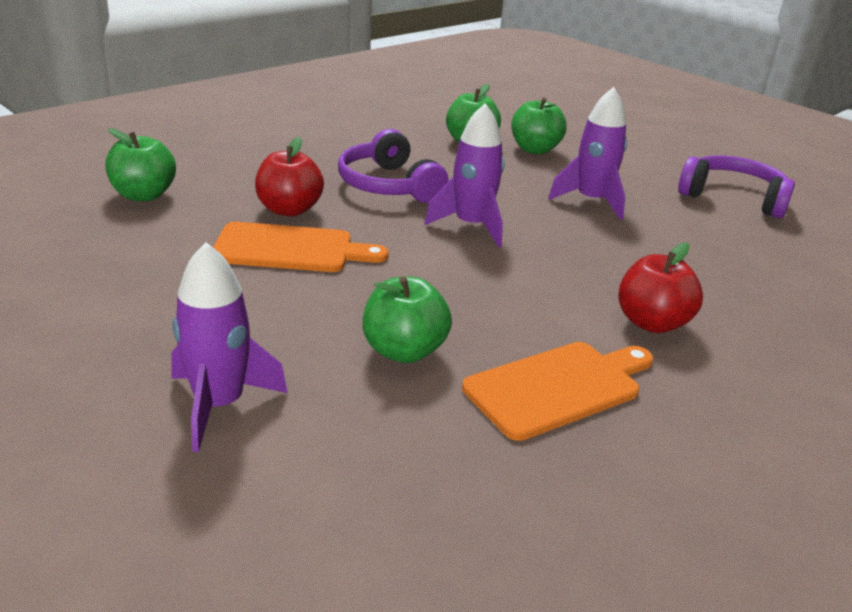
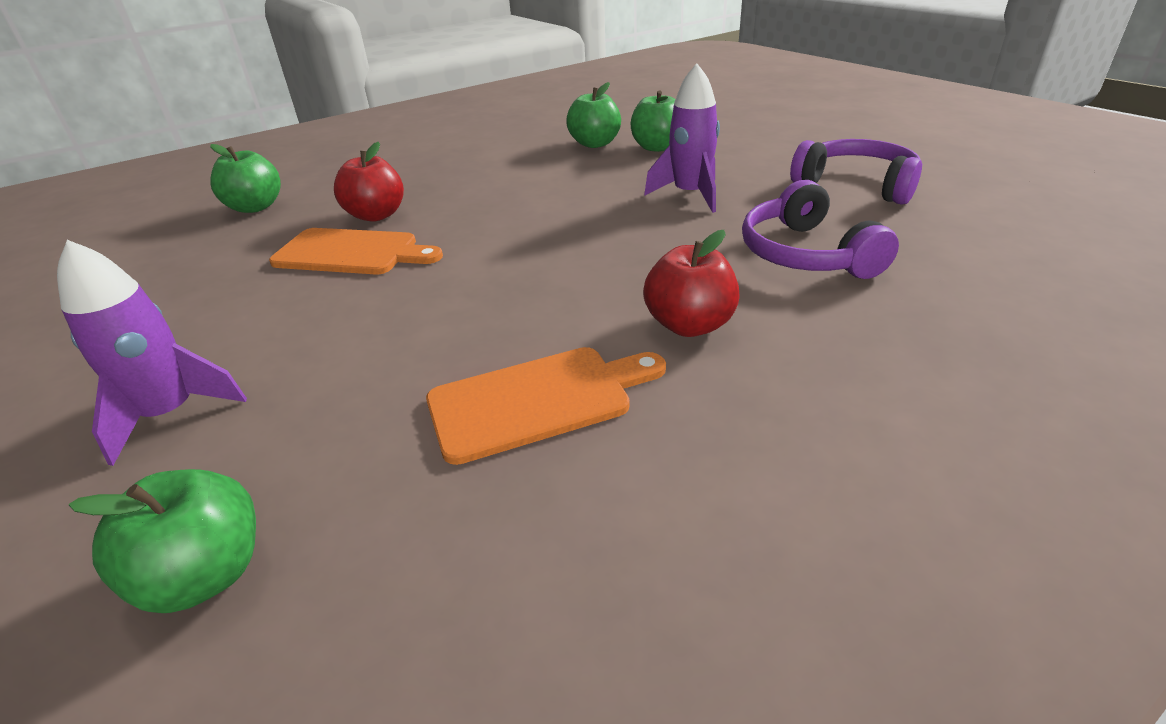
camera: 15 degrees right, 5 degrees up
(388, 185) = (487, 188): purple headphones -> purple headphones (806, 254)
(404, 351) = (394, 357): green apple -> green apple (206, 575)
(471, 226) = (546, 224): purple rocket -> none

